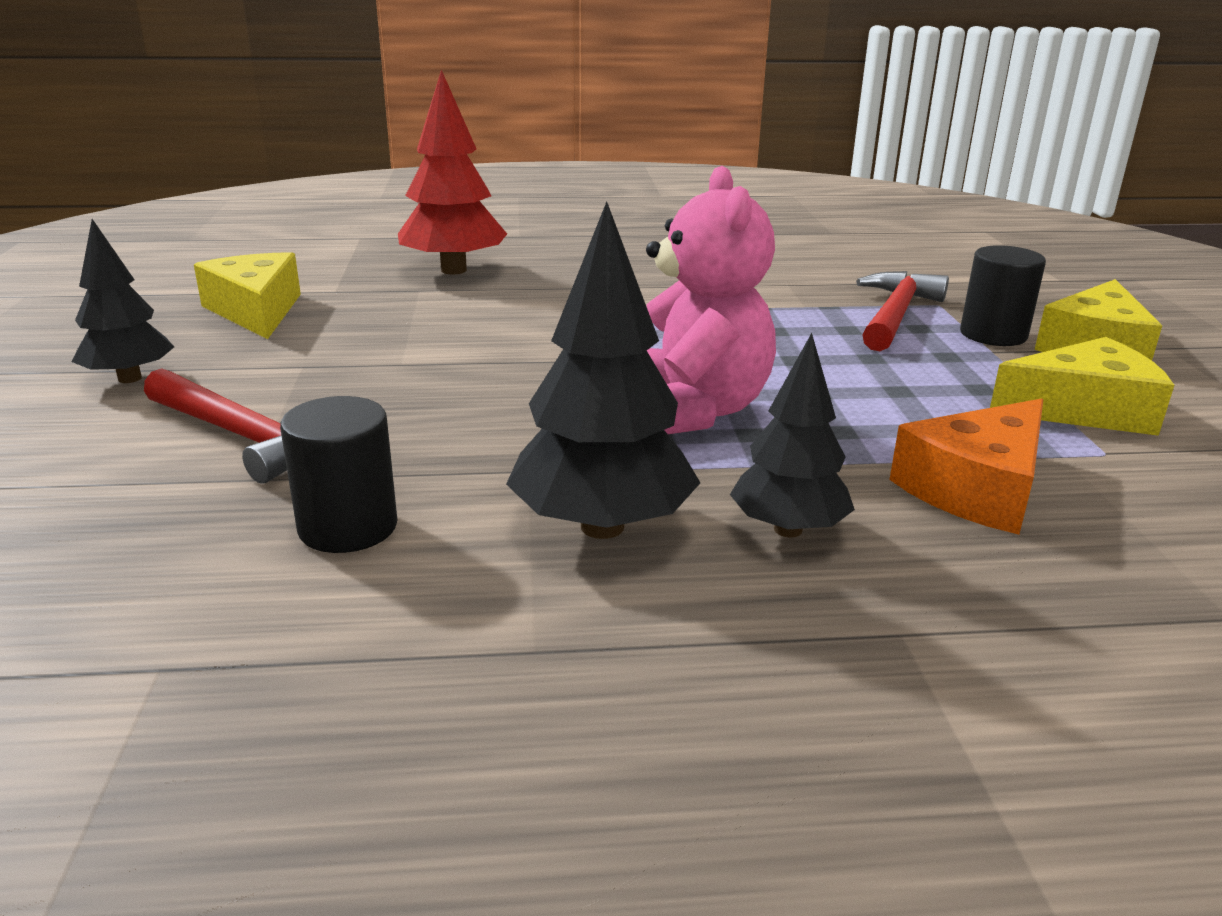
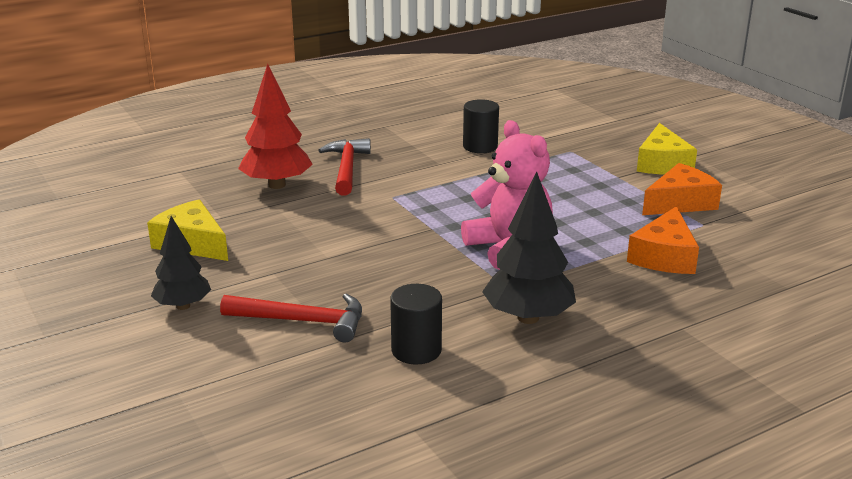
camera: 25 degrees left, 0 degrees up
(788, 529) = (605, 297): black tree -> none
(895, 315) = (555, 163): red hammer -> red hammer (346, 168)
(993, 335) = (611, 166): black cylinder -> black cylinder (480, 147)
(1083, 410) = (680, 203): yellow cheese -> orange cheese

